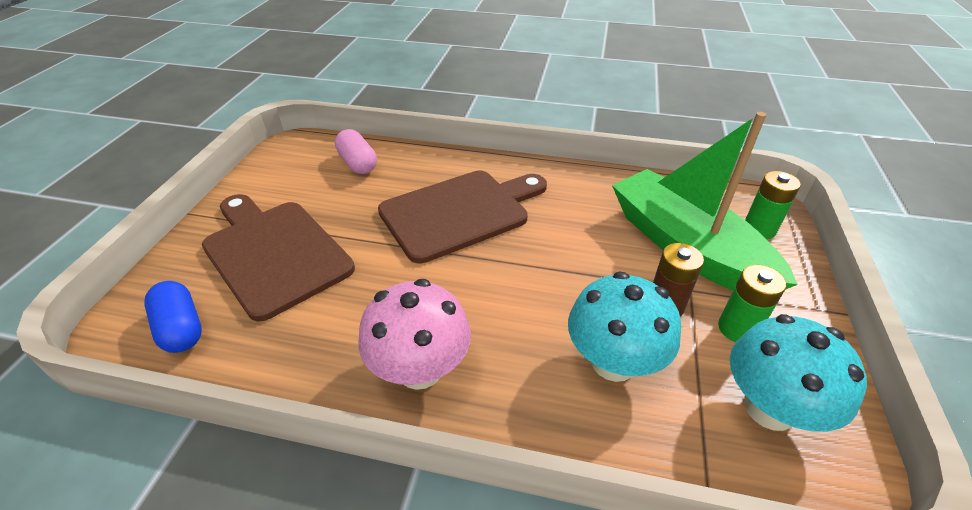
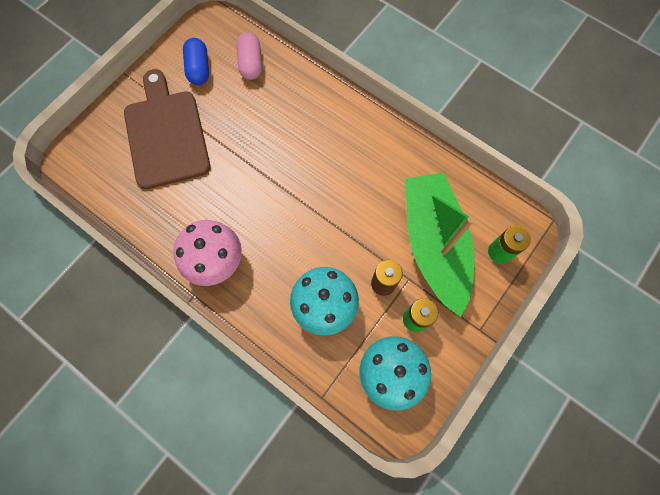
camera: 25 degrees right, 30 degrees up
(181, 328) = (99, 175): blue capsule -> blue capsule (199, 69)
(459, 212) = (298, 146): brown cutting board -> none

